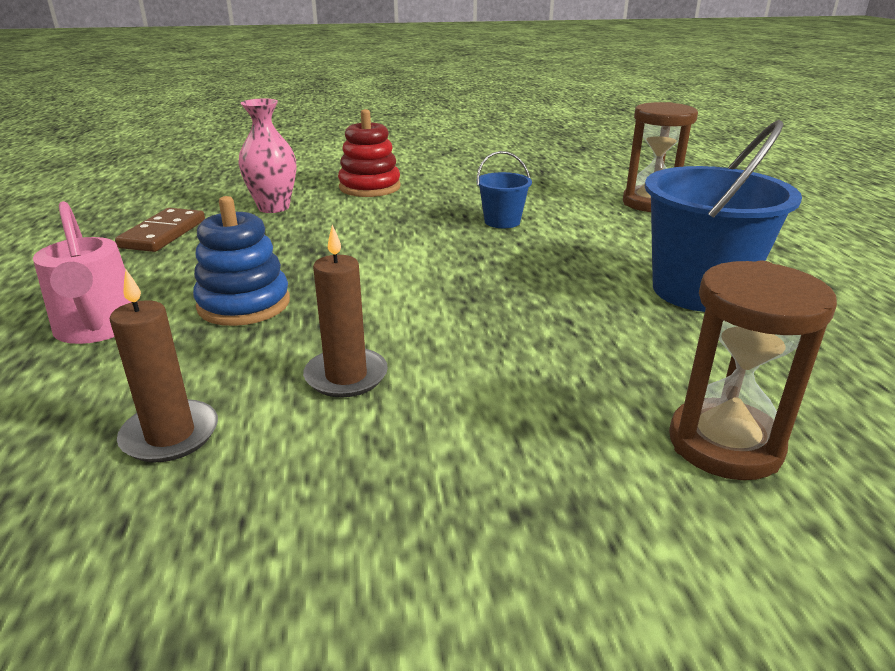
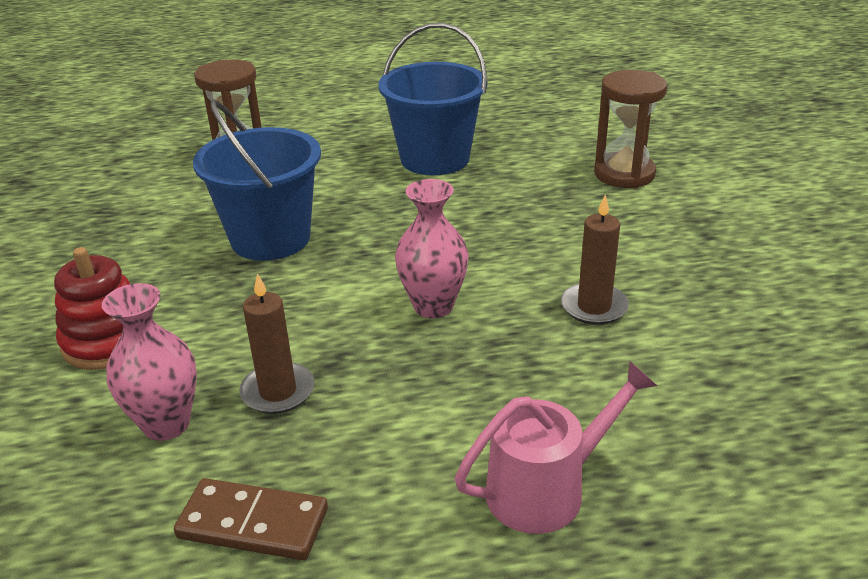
camera: 90 degrees left, 5 degrees up
(170, 435) = (698, 381): brown candle -> brown candle (278, 391)
(244, 304) = (477, 388): blue stacking toy -> none
(377, 287) = (433, 306): none -> pink vase
(502, 221) = (270, 238): blue bucket -> blue bucket, size x2.02

